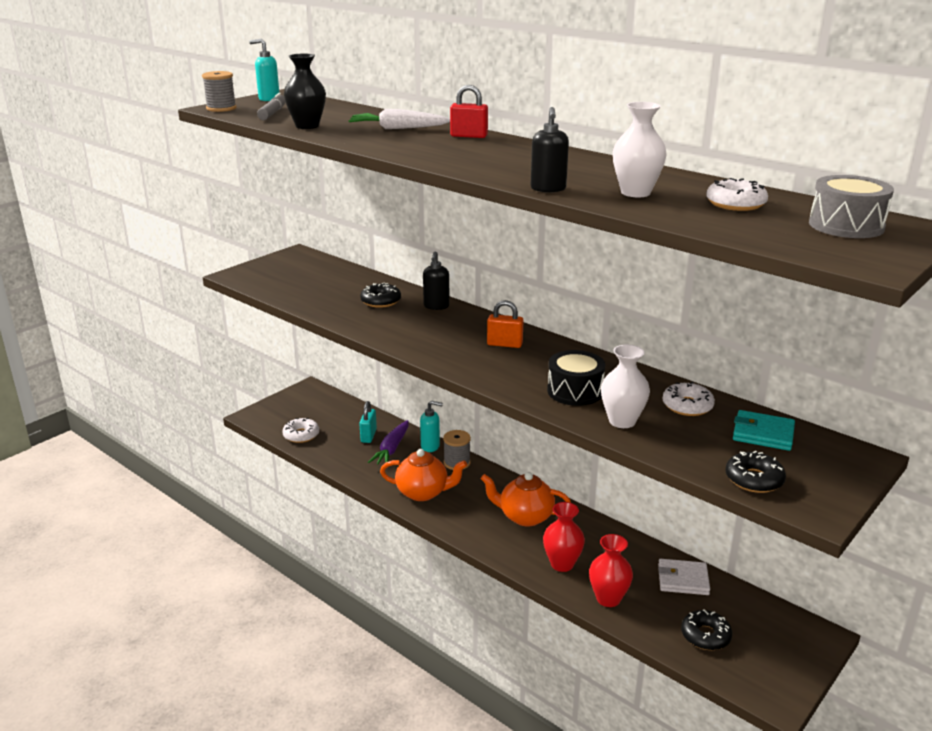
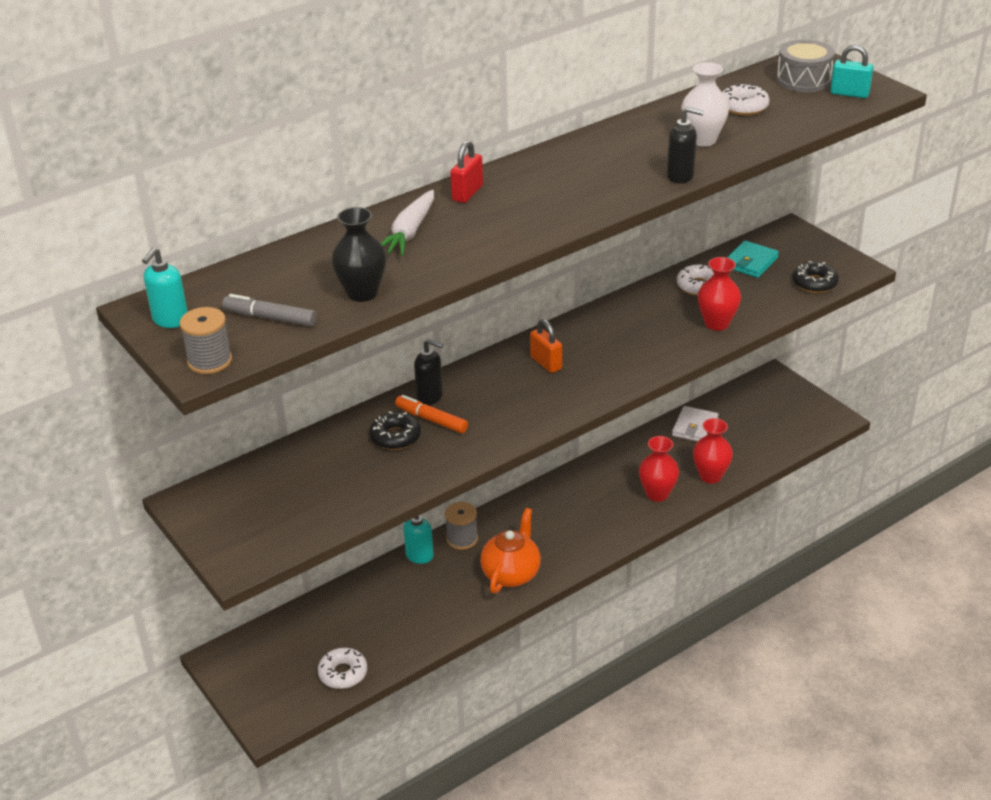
camera: 75 degrees left, 10 degrees up
(368, 436) = (372, 608): turquoise padlock -> turquoise padlock (849, 94)
(392, 449) = (411, 590): purple carrot -> none
(406, 310) = (431, 419): none -> orange marker
(504, 344) = (546, 363): orange padlock -> orange padlock turned 60 degrees counterclockwise
(525, 517) = (578, 504): orange teapot -> none
(575, 391) = (658, 338): black drum -> none
(622, 421) = (717, 323): white vase -> red vase
(705, 636) = (764, 433): black donut -> none

